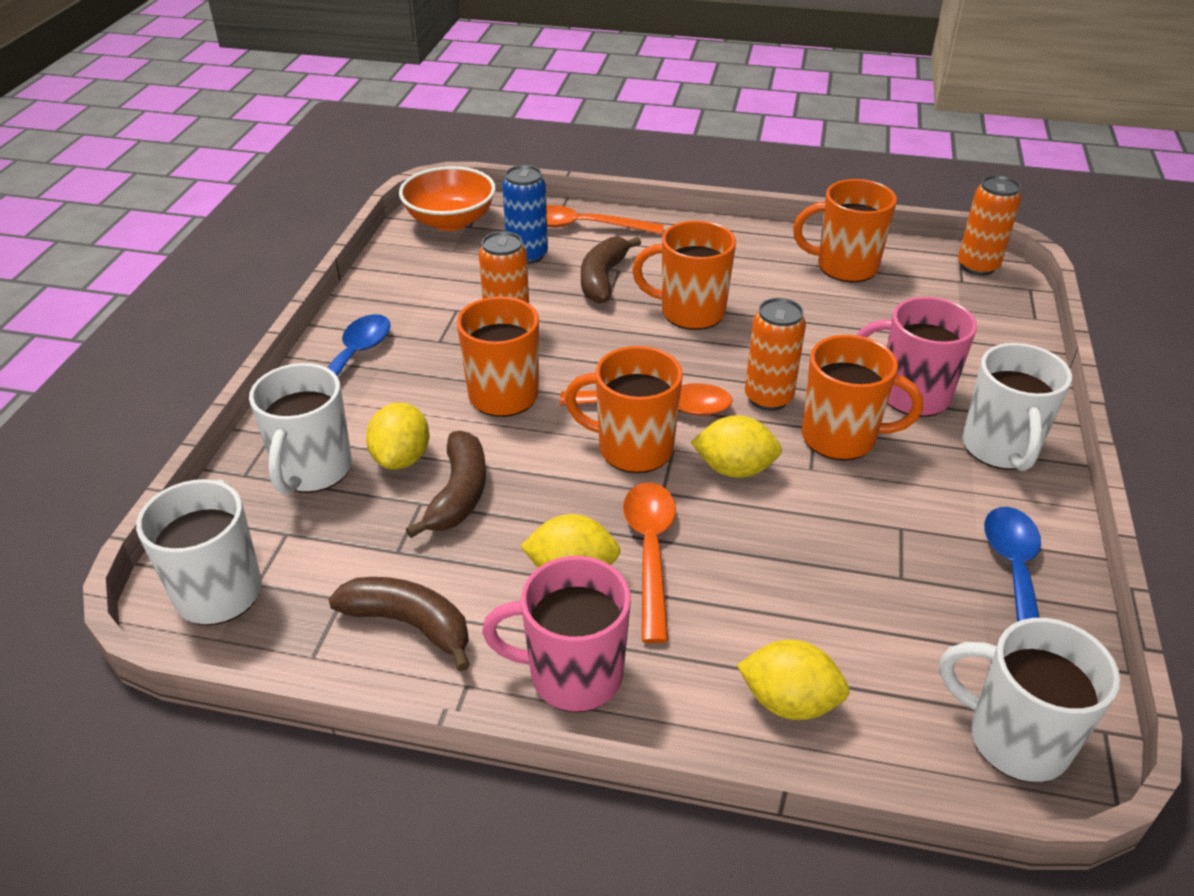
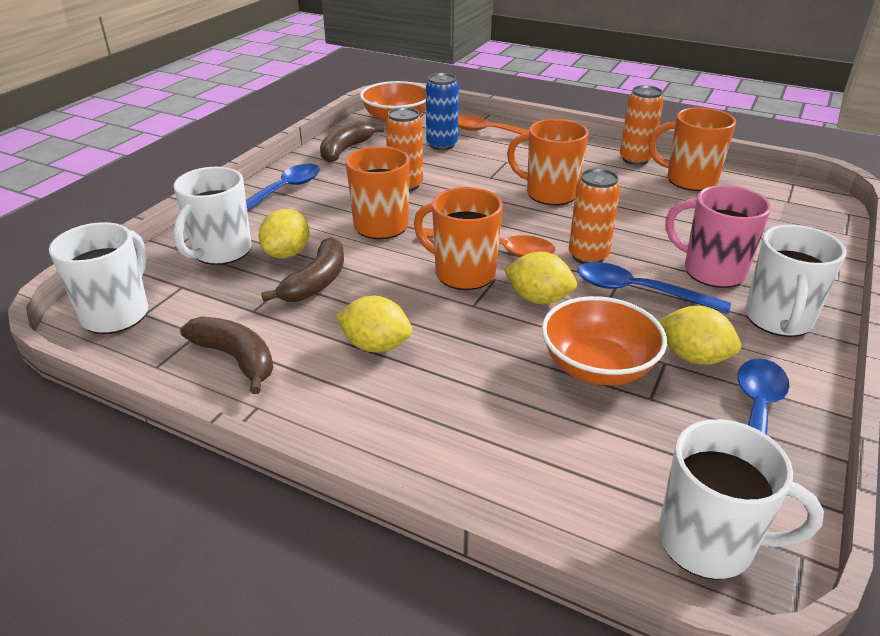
camera: 15 degrees right, 5 degrees down
(573, 675) = (341, 416): pink mug -> none
(603, 279) = (491, 165): brown banana -> brown banana (345, 150)
(650, 552) = (444, 343): orange spoon -> none
(789, 702) = (510, 470): yellow lemon -> yellow lemon (693, 357)
(832, 549) = (597, 367): none -> orange bowl
(841, 438) = (638, 291): orange mug -> blue spoon
(977, 266) = (806, 193): orange can -> orange can (635, 159)
(1015, 739) = (708, 543): white mug -> white mug turned 150 degrees clockwise

